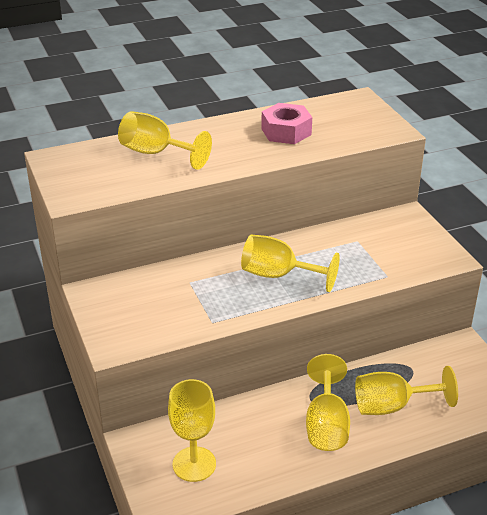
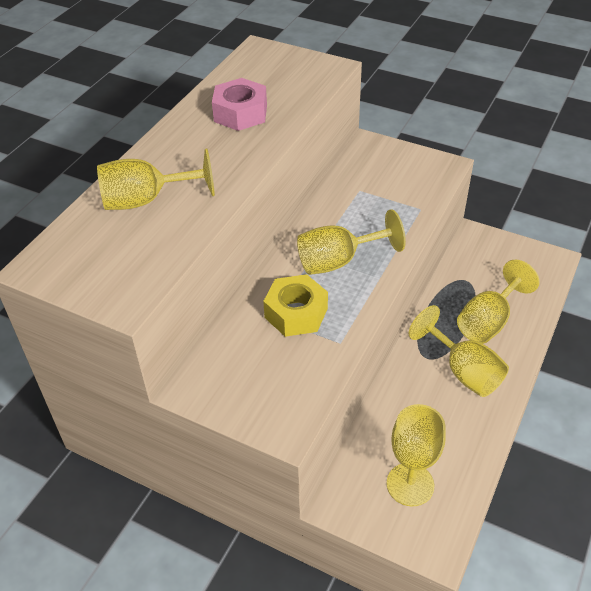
camera: 40 degrees left, 10 degrees up
(207, 289) = (296, 313): none -> yellow nut

